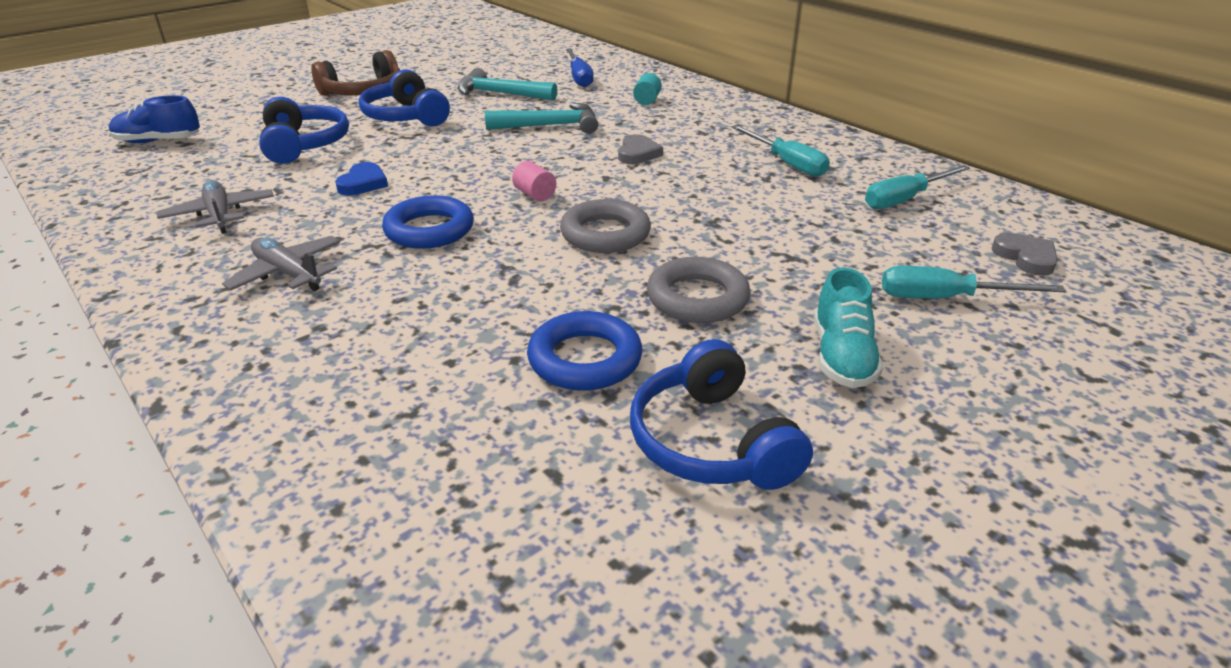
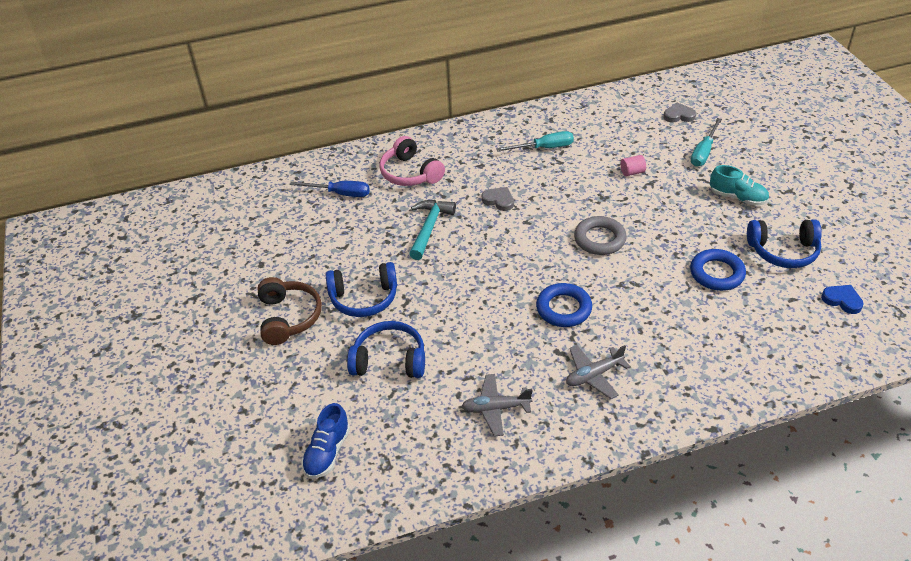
camera: 65 degrees left, 10 degrees up
(363, 183) = (479, 332): blue heart -> blue heart (842, 300)
(500, 94) = (348, 241): turquoise hammer -> none
(535, 195) = (536, 256): pink cylinder -> pink cylinder (632, 172)
(647, 100) = (410, 173): turquoise cylinder -> pink headphones
(697, 298) = (677, 224): grey ring -> none
(905, 199) = (607, 125): turquoise screwdriver -> none

